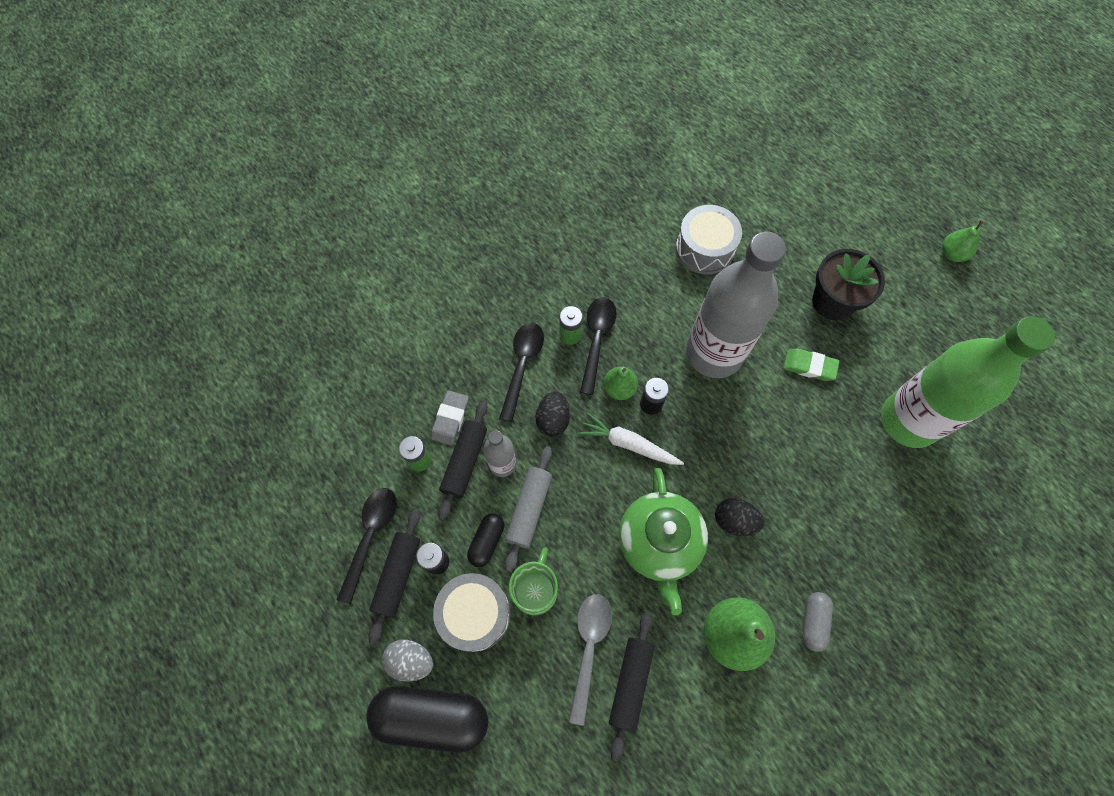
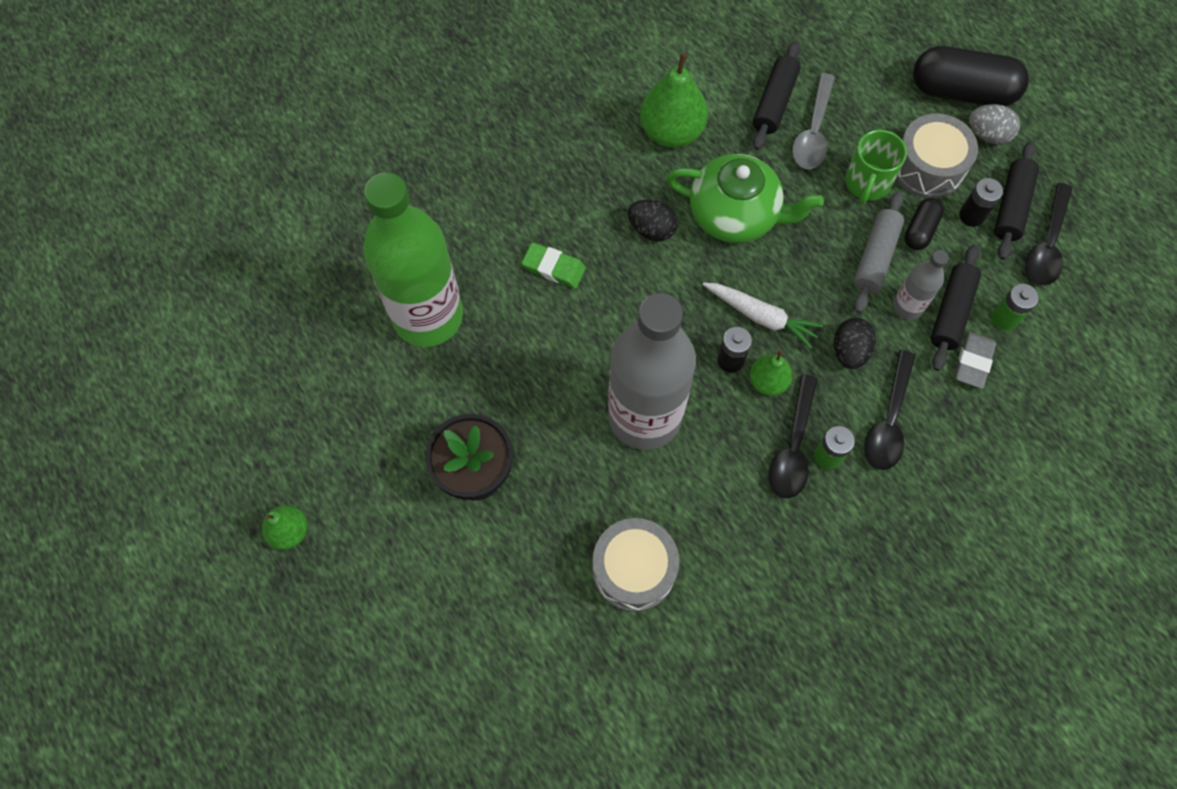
camera: 175 degrees left, 0 degrees up
(659, 543) = (735, 215): green teapot -> green teapot turned 105 degrees clockwise
(809, 366) = (528, 390): green eraser -> green eraser (554, 268)
(813, 622) = (589, 136): grey capsule -> none

